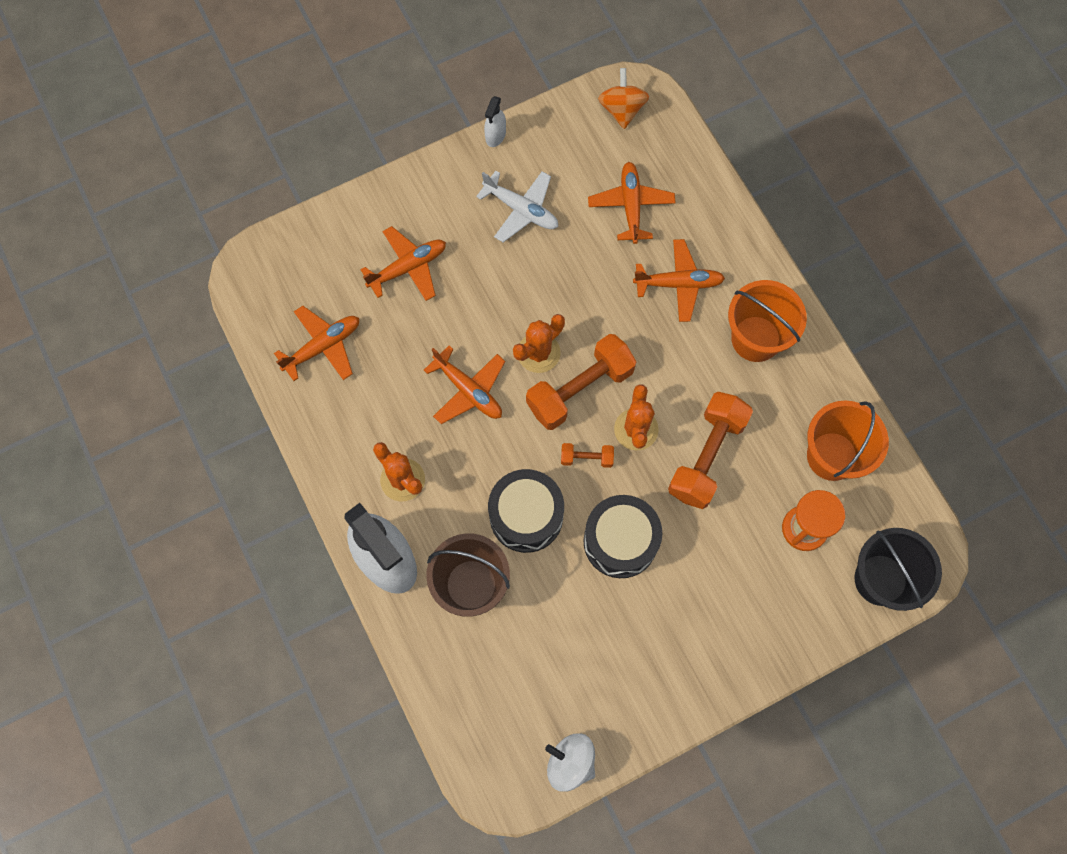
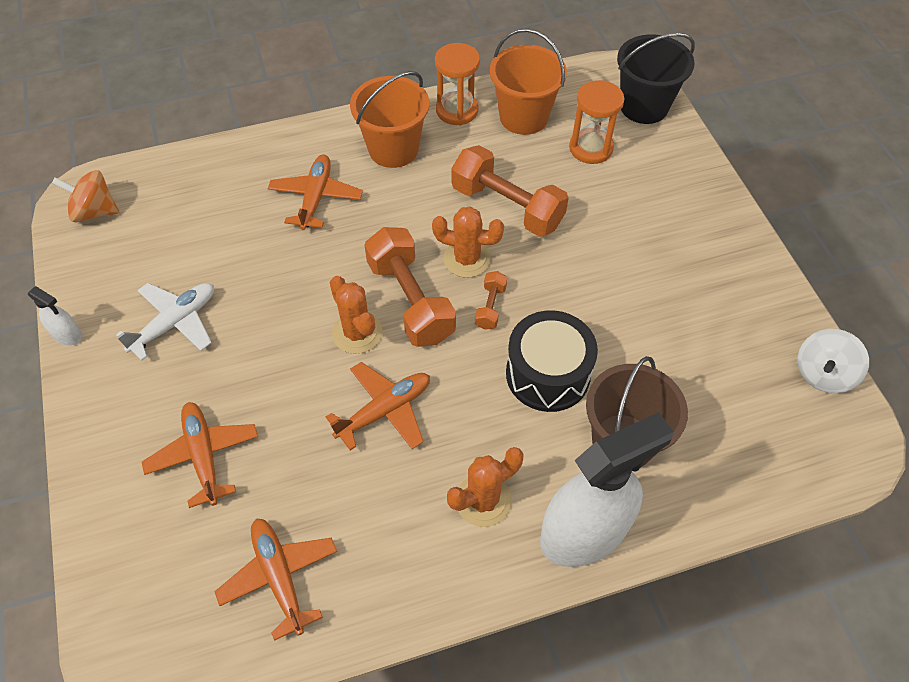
camera: 80 degrees left, 15 degrees down
(620, 541) = (587, 292): black drum -> none
(630, 205) = (212, 222): orange plane -> none
(824, 389) = (457, 110): none -> orange hourglass

